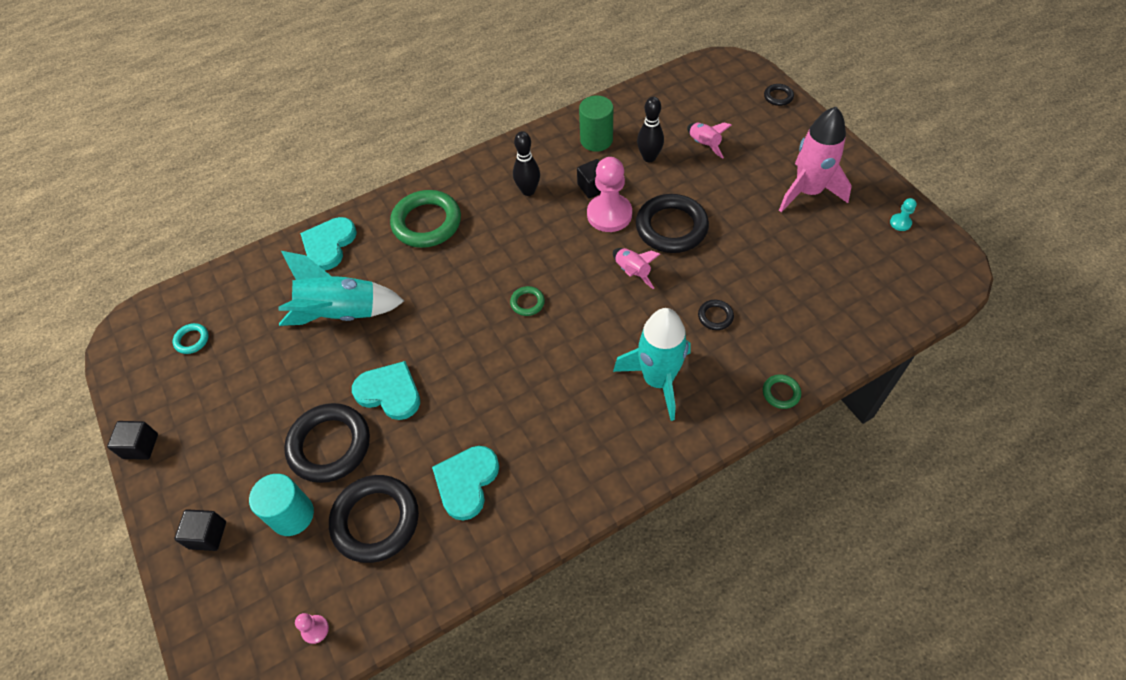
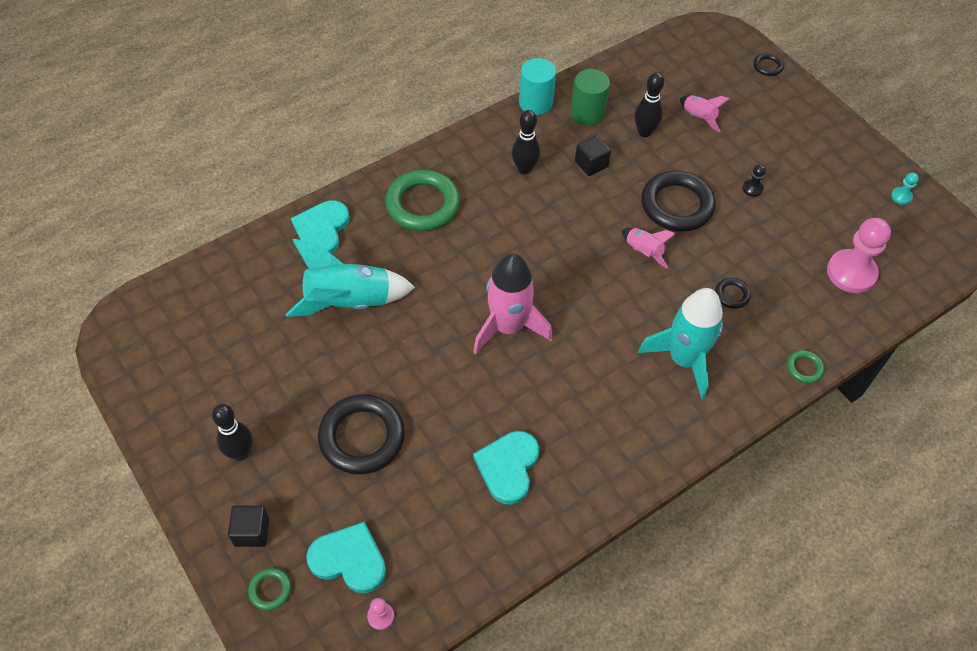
camera: 10 degrees left, 0 degrees up
(140, 446) = (160, 446): black cube -> none
(192, 340) = (193, 335): turquoise ring -> none
(212, 456) = (240, 453): none -> black bowling pin
(292, 515) = (336, 508): turquoise cylinder -> turquoise cylinder (535, 103)
(376, 520) = (423, 509): black ring -> none
(389, 392) = (414, 381): turquoise heart -> turquoise heart (349, 559)
(527, 303) = (541, 286): green ring -> green ring (270, 590)
(609, 214) = (612, 192): pink pawn -> pink pawn (851, 273)
(749, 212) = (752, 188): none -> black pawn
(808, 191) = (808, 166): pink rocket -> pink rocket (508, 327)

